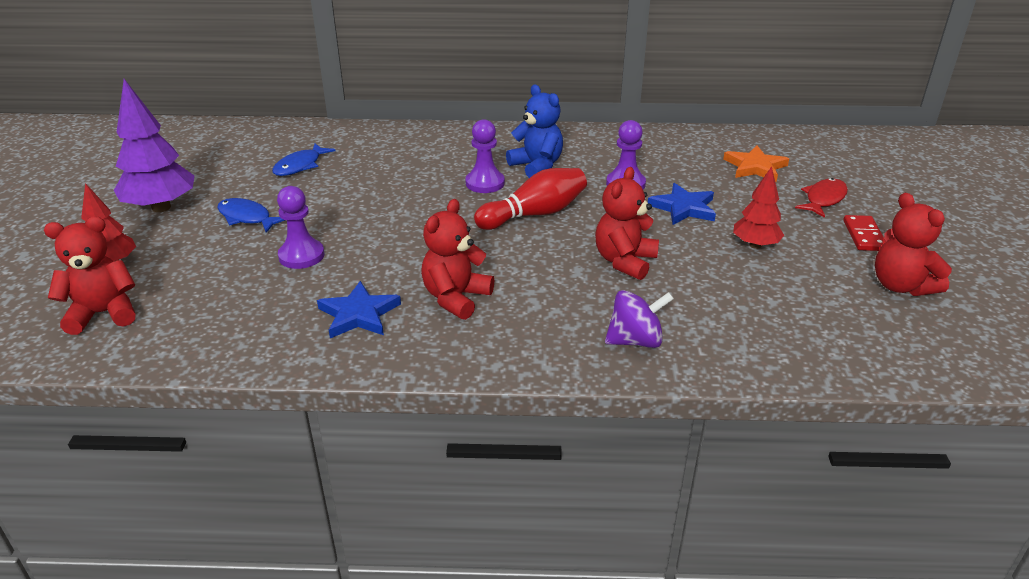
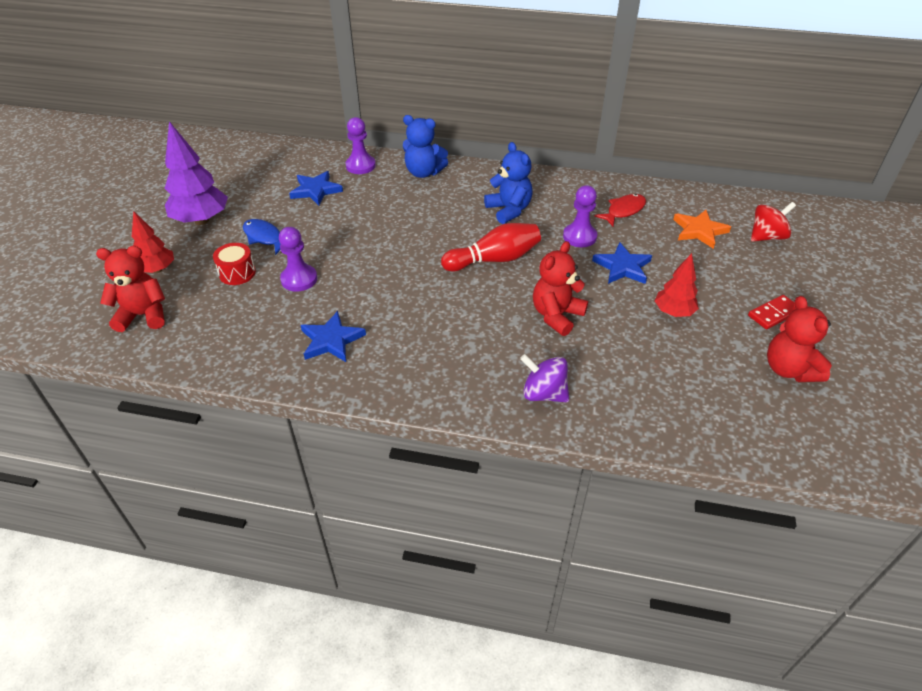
camera: 10 degrees right, 10 degrees up
(220, 257) = (237, 273): none -> red drum
(300, 166) = (316, 190): blue fish -> blue star
(426, 139) = (423, 172): none -> blue teddy bear
(456, 298) = (410, 334): red teddy bear -> none
(485, 183) = (461, 223): purple pawn -> purple pawn (360, 166)
(635, 340) = (543, 393): purple spinning top -> purple spinning top turned 150 degrees counterclockwise
(823, 199) = (750, 271): red fish -> red fish (623, 211)
(828, 166) = (766, 237): none -> red spinning top
(864, 235) = (773, 314): red domino -> red domino turned 45 degrees clockwise

